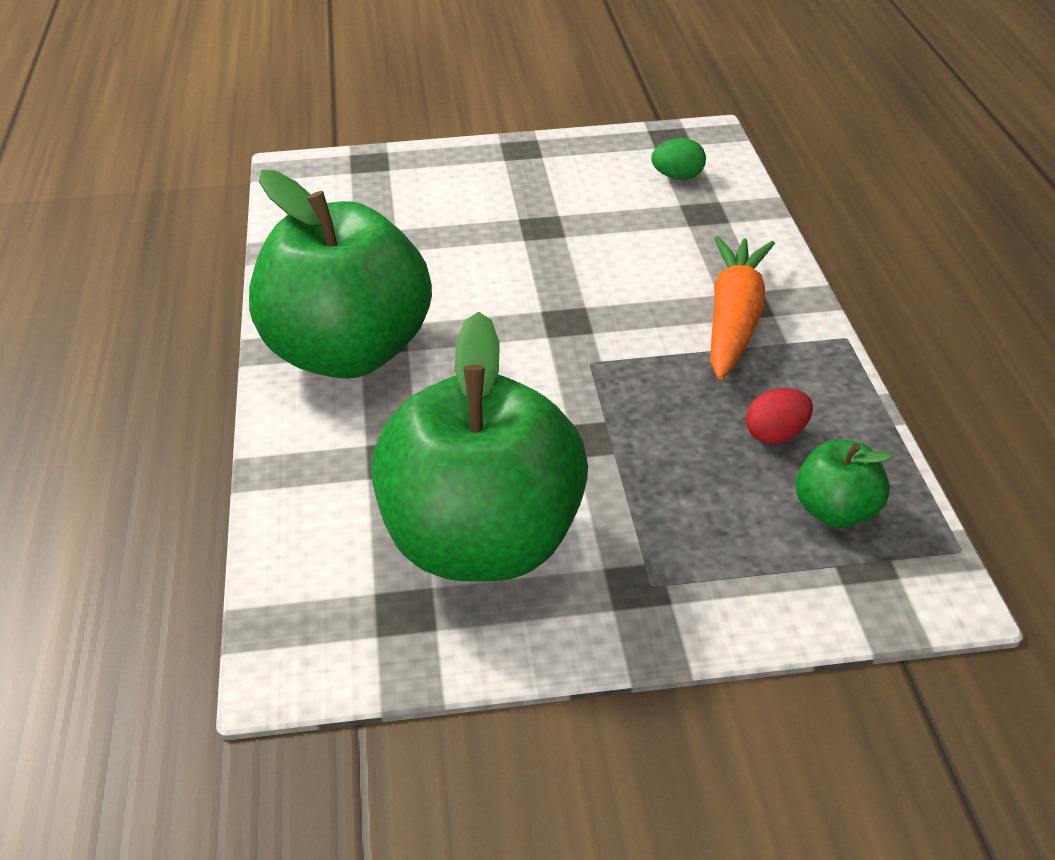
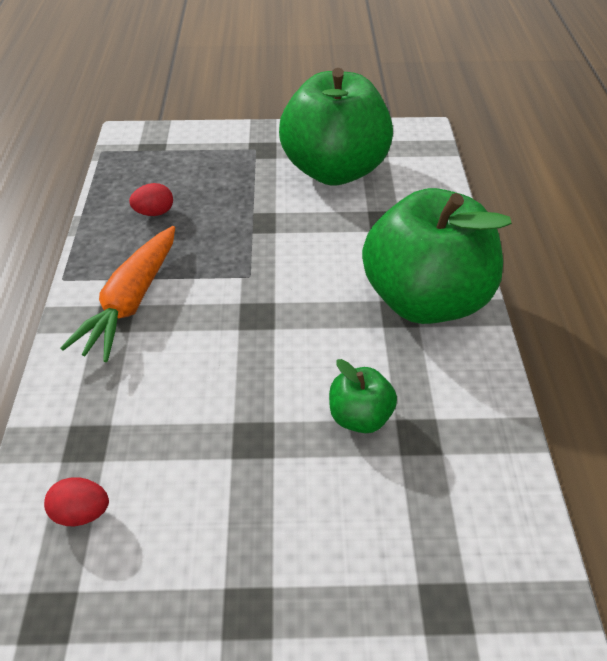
camera: 175 degrees left, 10 degrees up
(678, 177) = (82, 512): green egg -> red egg
(837, 512) = (148, 170): green apple -> green apple (359, 416)

